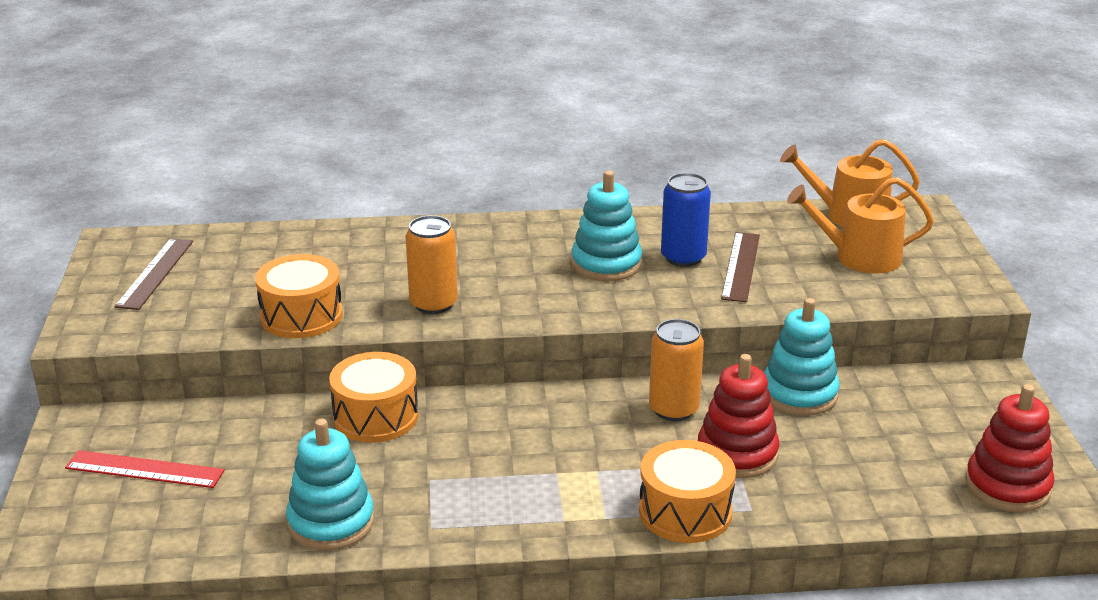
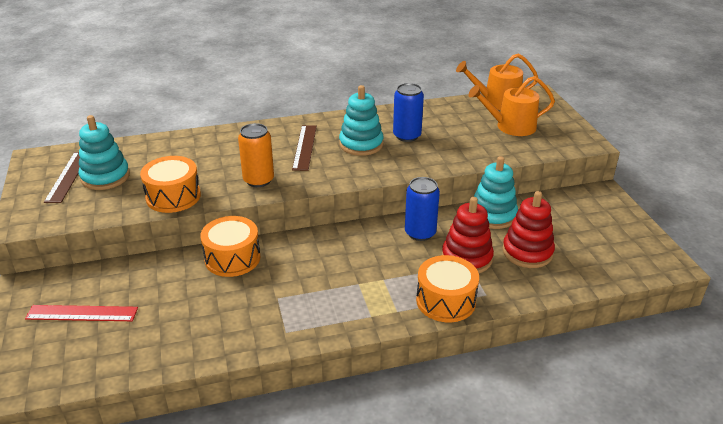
camera: 10 degrees left, 5 degrees up
(331, 522) = (218, 336): turquoise stacking toy -> turquoise stacking toy (105, 177)
(673, 409) = (420, 233): orange can -> blue can
(740, 266) = (443, 138): brown ruler -> brown ruler (304, 147)
(1007, 486) = (631, 261): red stacking toy -> red stacking toy (527, 252)

